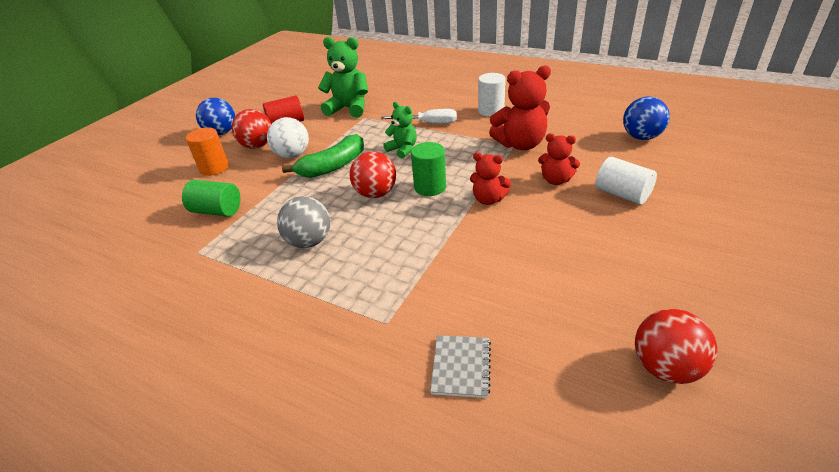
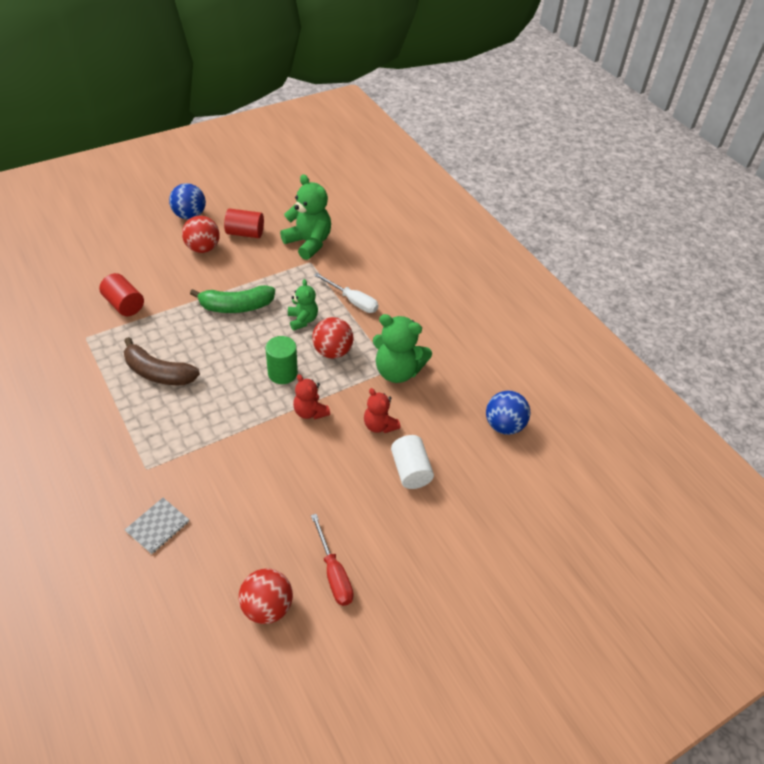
camera: 25 degrees right, 10 degrees up
(214, 168) = (154, 256): orange cylinder -> none
(217, 211) = (124, 304): green cylinder -> red cylinder
(292, 155) = (218, 275): white ball -> none
(309, 241) = (158, 373): grey ball -> brown banana
(375, 194) = (239, 355): red ball -> red ball (332, 351)
(491, 111) = (419, 317): white cylinder -> none
(520, 144) = (397, 371): red teddy bear -> green teddy bear
(677, 299) = (333, 573): none -> red screwdriver

